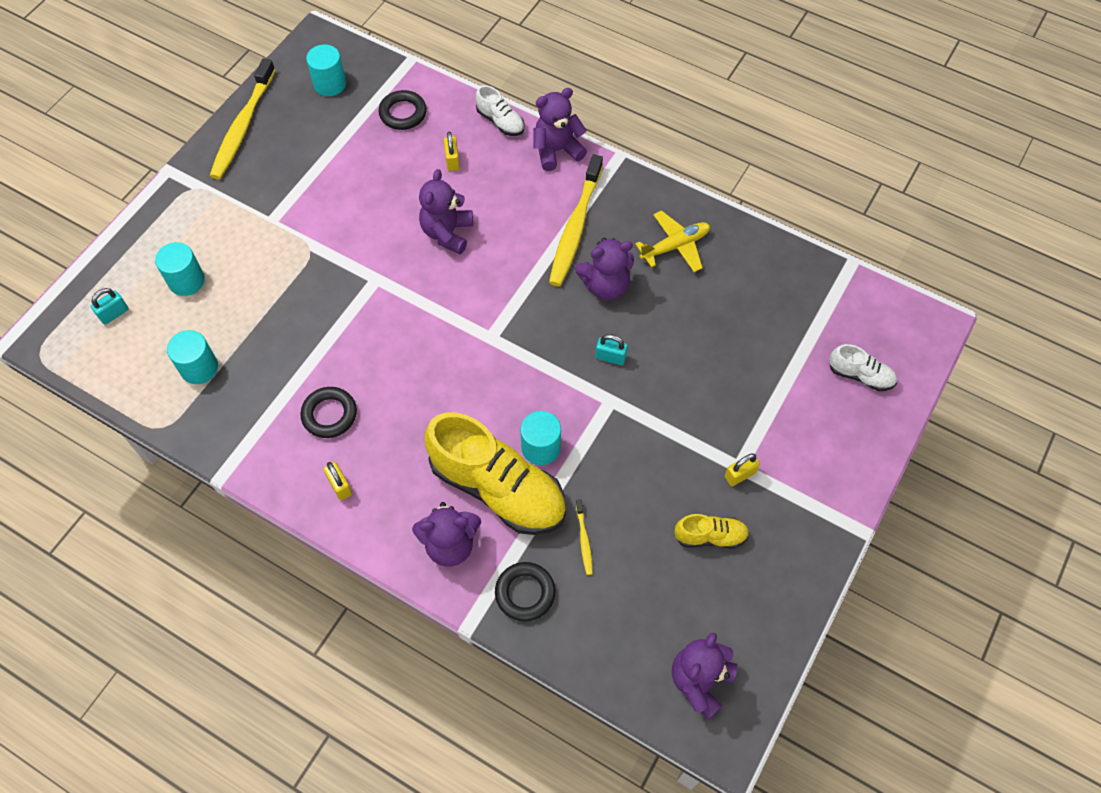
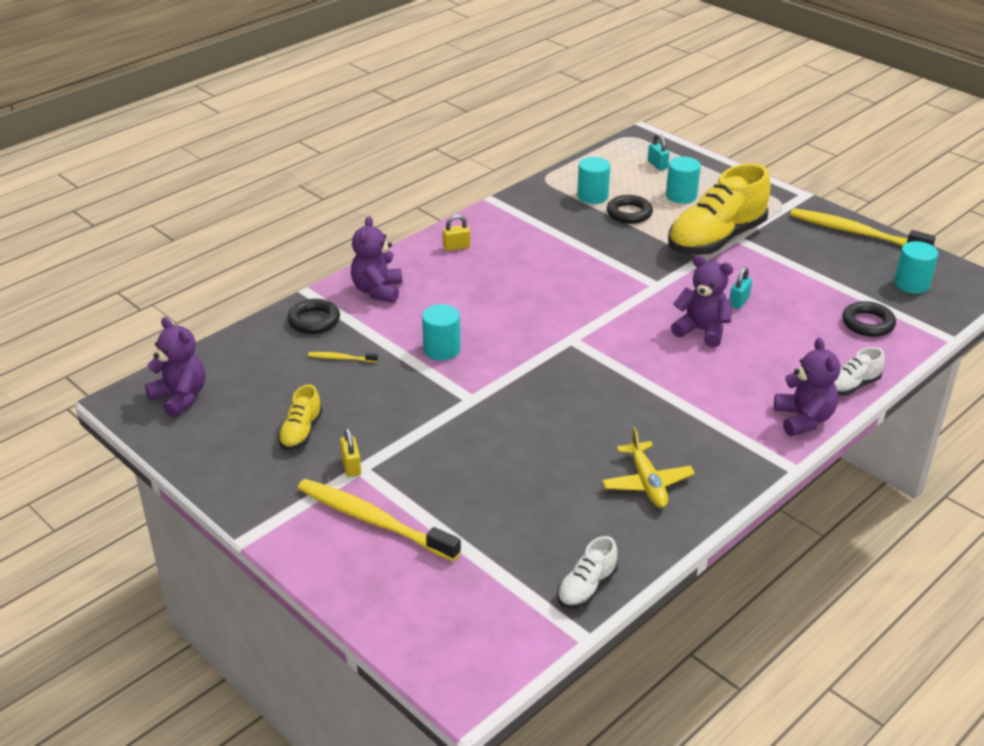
camera: 105 degrees right, 25 degrees down
(329, 414) = (524, 248): black ring -> black ring (629, 213)
(452, 161) = (797, 346): yellow padlock -> none
(497, 488) = (414, 321): yellow shoe -> yellow shoe (716, 239)
(575, 227) = (691, 414): yellow toothbrush -> yellow toothbrush (374, 521)
(605, 285) = (608, 421): purple teddy bear -> none
(610, 357) = (520, 408): turquoise padlock -> turquoise padlock (739, 301)
(860, 375) = (421, 592): white shoe -> white shoe (586, 587)

